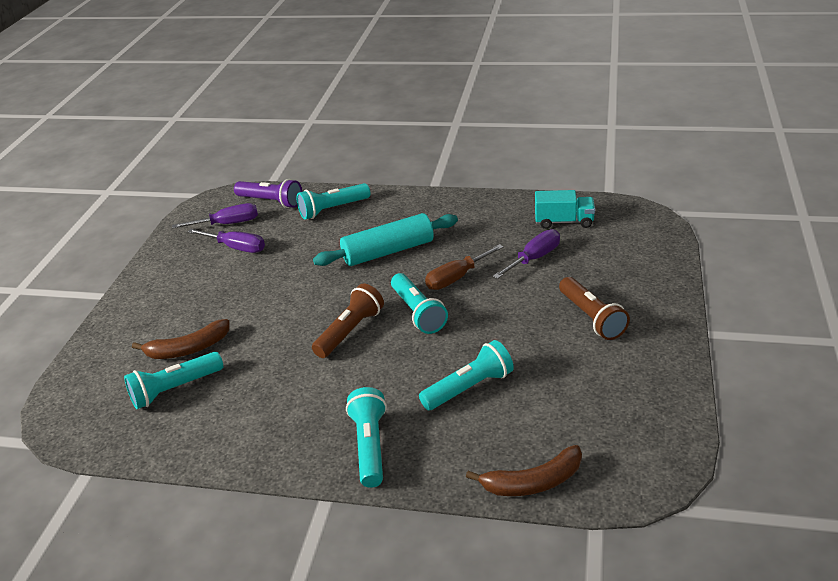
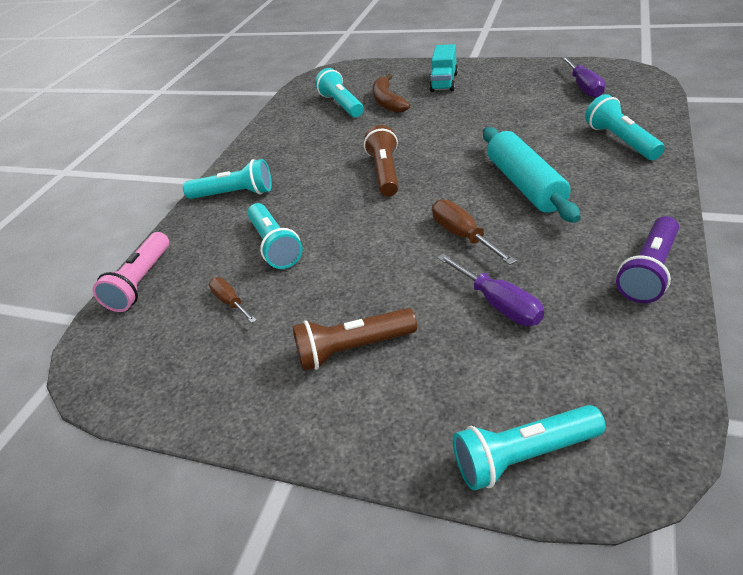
camera: 100 degrees right, 5 degrees up
(236, 248) = (538, 98): purple screwdriver -> none
(271, 202) = (633, 103): purple flashlight -> purple flashlight (648, 271)
(350, 331) = (385, 172): brown flashlight -> brown flashlight turned 135 degrees counterclockwise
(418, 313) = (403, 210): turquoise flashlight -> turquoise flashlight (523, 456)
(533, 482) = (141, 282): brown banana -> pink flashlight
(553, 399) = (230, 302): none -> brown screwdriver
(564, 222) = (603, 344): turquoise truck -> turquoise truck (444, 82)

